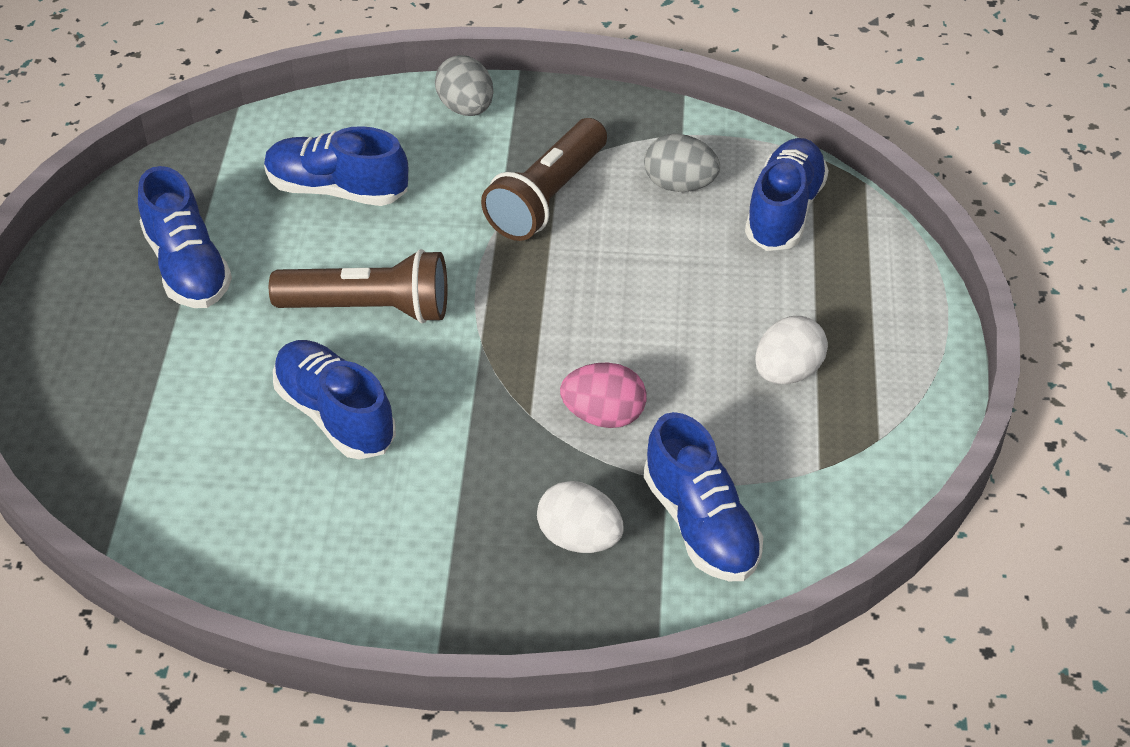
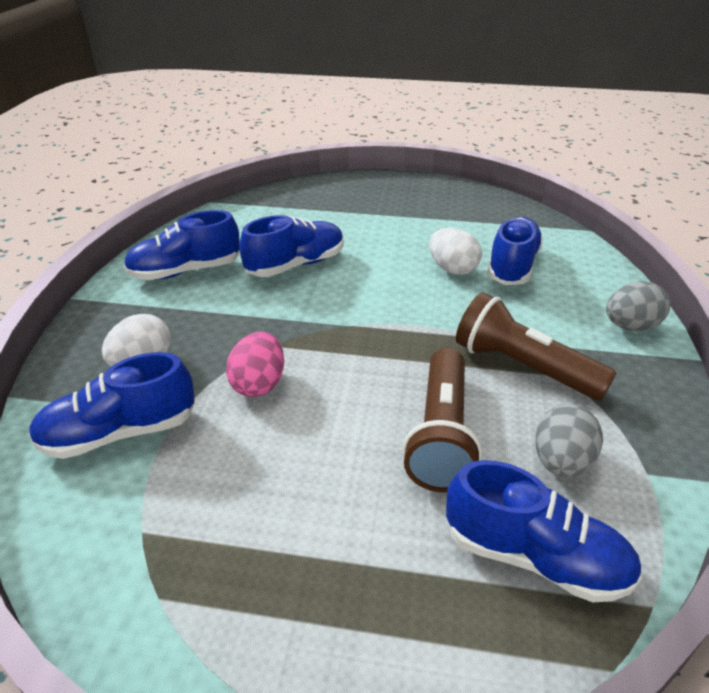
camera: 95 degrees right, 10 degrees down
(187, 267) = (431, 216): blue shoe -> blue shoe (186, 271)
(369, 308) = (391, 278): brown flashlight -> brown flashlight (442, 435)
(787, 372) = (278, 522): white egg -> white egg (452, 269)

